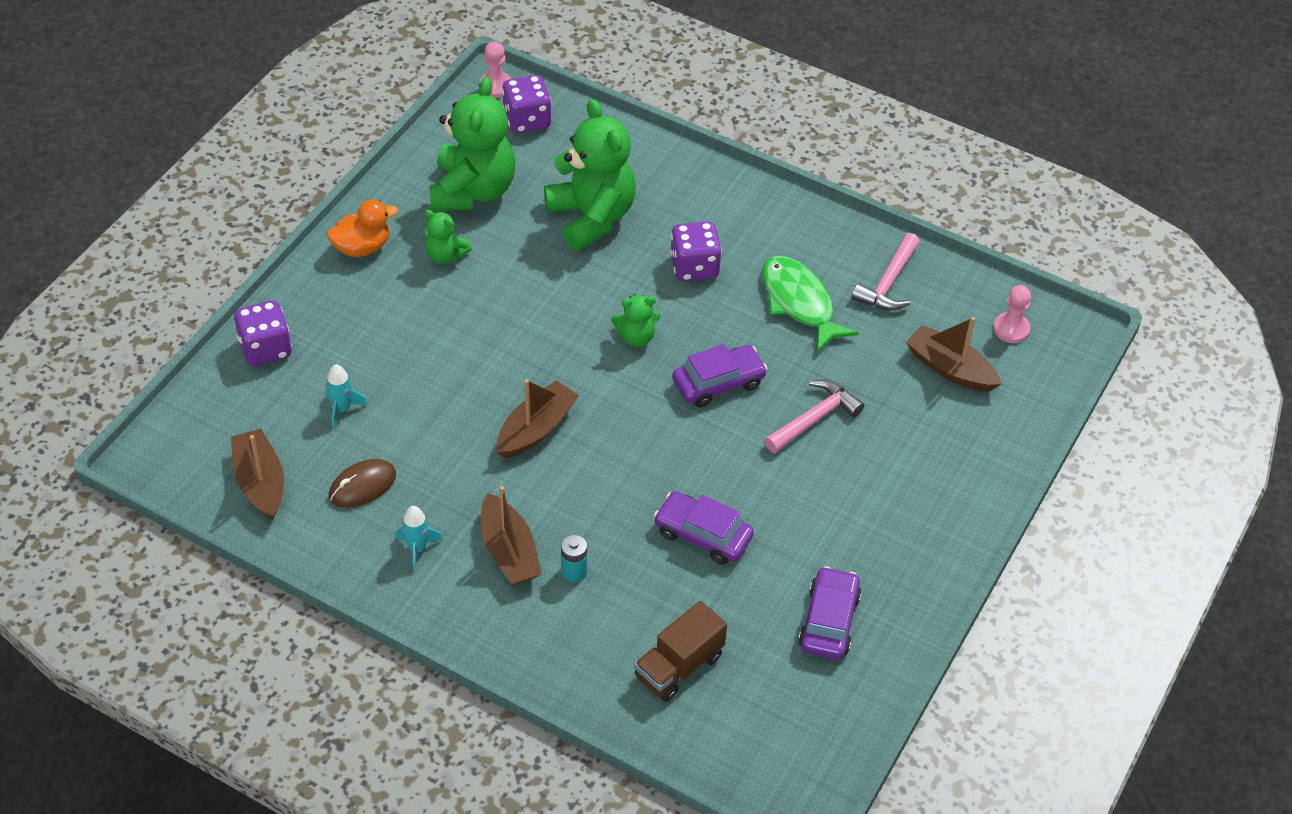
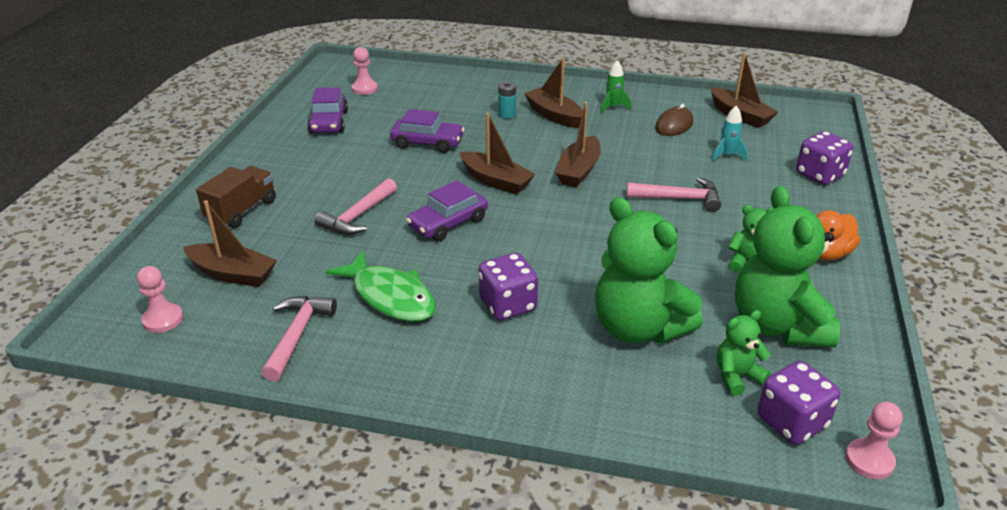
camera: 165 degrees right, 15 degrees down
(417, 549) = (613, 107): turquoise rocket -> green rocket
(450, 354) = (679, 198): none -> pink hammer
(636, 337) = (534, 239): green teddy bear -> green teddy bear (737, 376)
(642, 436) = (496, 181): none -> brown boat
(679, 666) = (421, 92): brown truck -> brown truck (242, 211)
(764, 703) = (364, 89): none -> pink pawn

